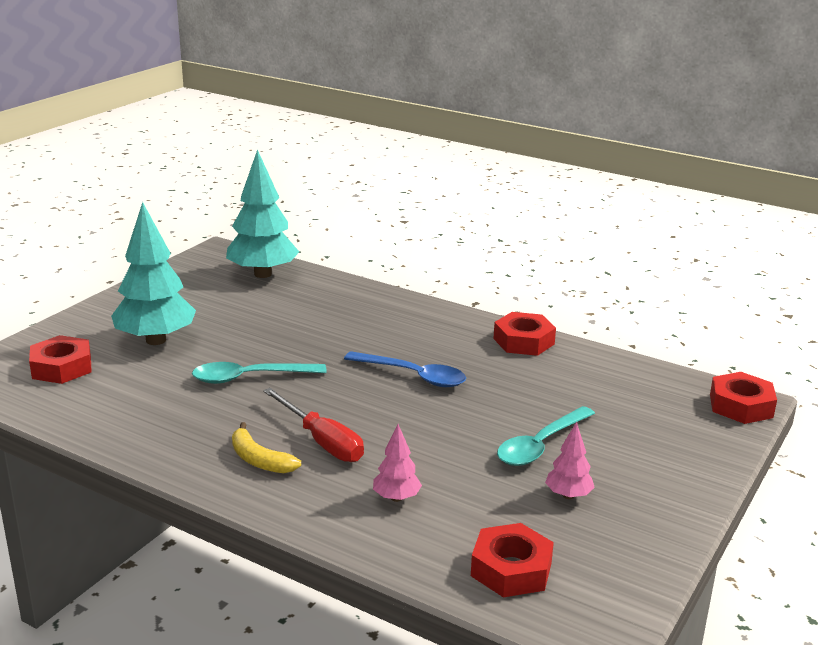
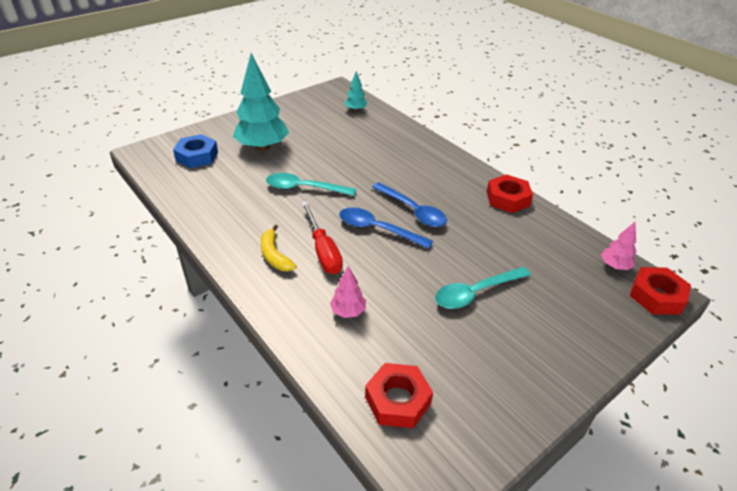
camera: 20 degrees right, 15 degrees up
(61, 367) = (197, 156): red nut -> blue nut
(263, 274) = (355, 110): turquoise tree -> turquoise tree, size x0.47
(379, 404) = (377, 229): none -> blue spoon
(568, 495) = (475, 344): pink tree -> pink tree (614, 266)

